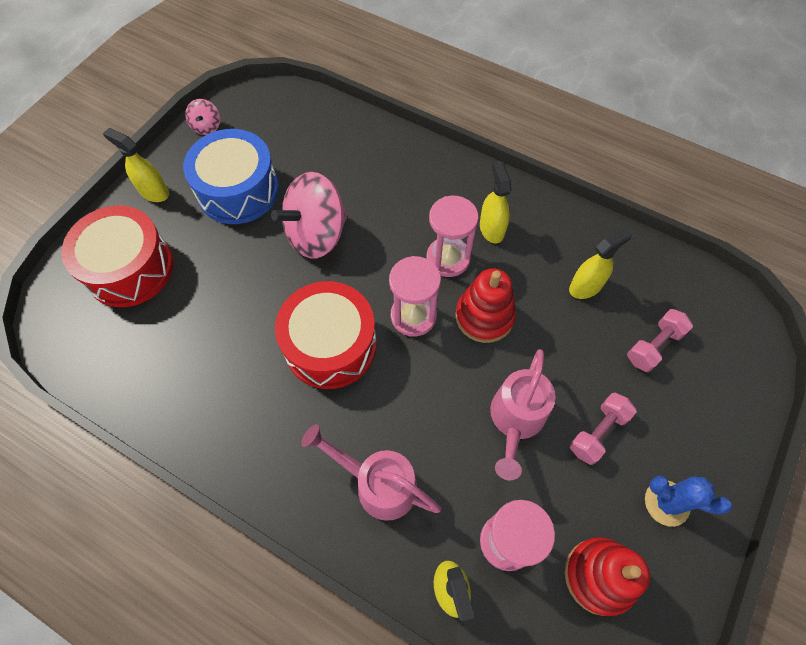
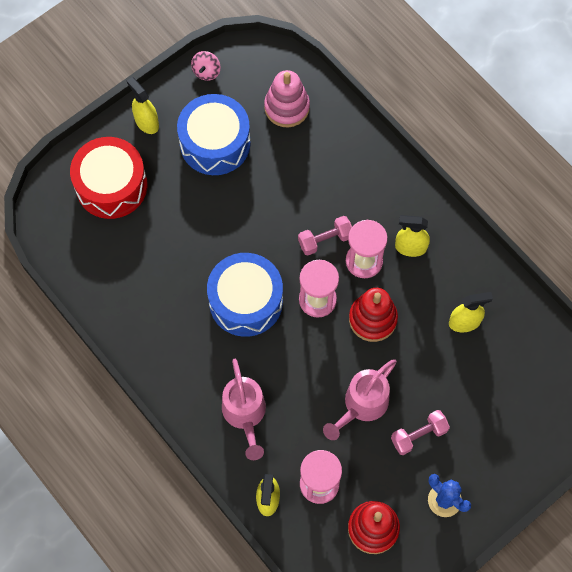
camera: 20 degrees right, 5 degrees up
(305, 135) = (287, 107): none -> pink stacking toy
(316, 234) = (266, 205): pink spinning top -> none
(330, 345) = (246, 301): red drum -> blue drum
(378, 484) = (245, 414): pink watering can -> pink watering can turned 150 degrees counterclockwise
(491, 229) = (410, 247): yellow spray bottle -> yellow spray bottle turned 90 degrees counterclockwise
(654, 346) = (494, 388): pink dumbbell -> pink dumbbell (325, 240)

